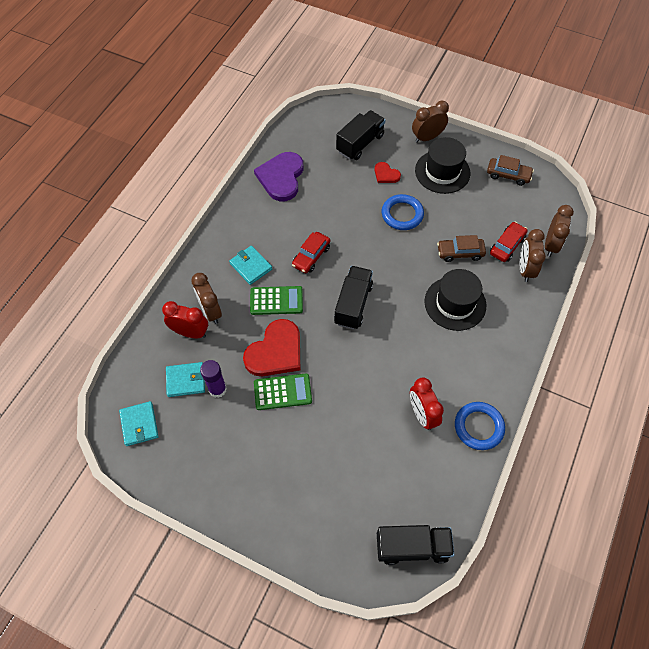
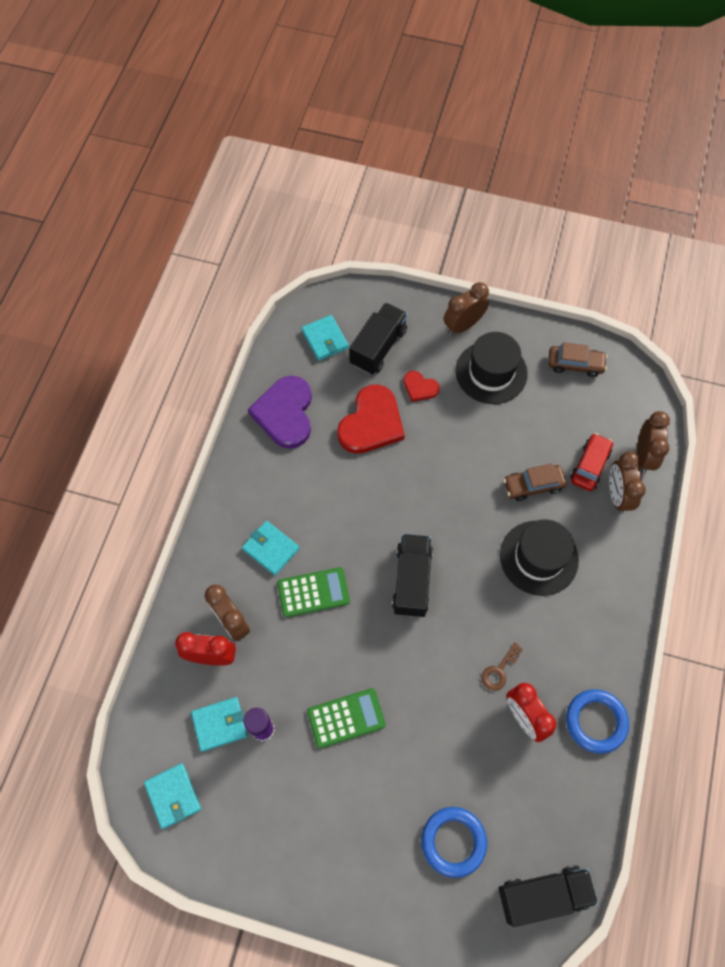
camera: 10 degrees left, 5 degrees up
(275, 351) = (326, 663): red heart -> red heart (371, 423)
(311, 256) = (346, 521): red car -> none
(321, 133) = (325, 339): none -> turquoise wallet
(402, 214) = (451, 442): blue ring -> blue ring (453, 841)
(408, 378) = (499, 670): none -> brown key

